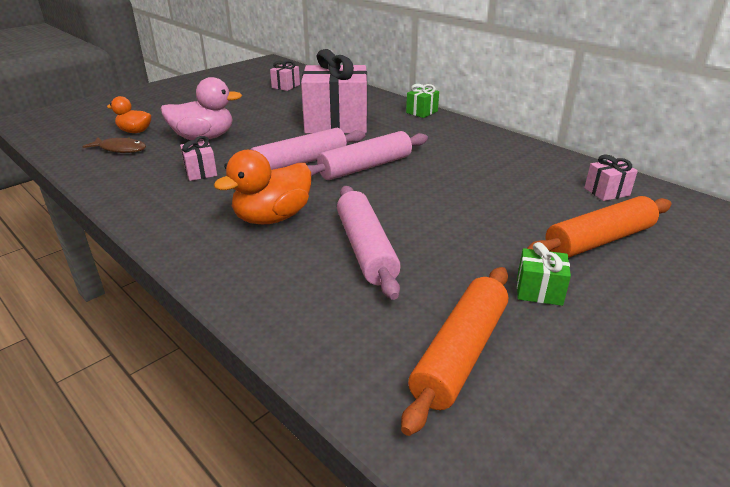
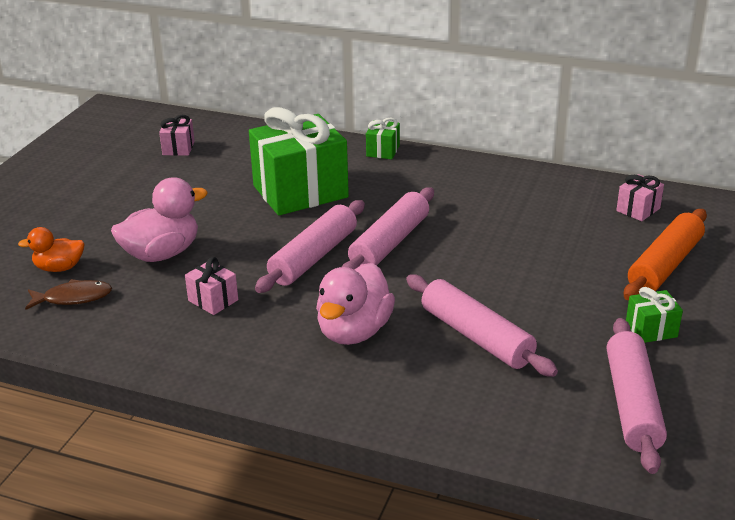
camera: 25 degrees left, 0 degrees up
(272, 217) = (354, 331): orange duck -> pink duck
(336, 123) = (300, 192): pink gift -> green gift
(460, 353) = (632, 404): orange rolling pin -> pink rolling pin

